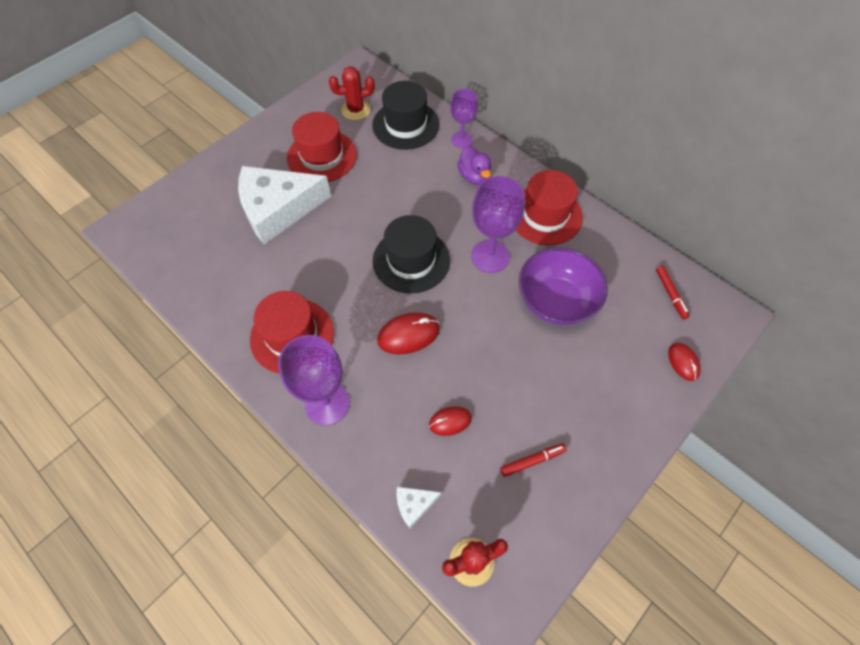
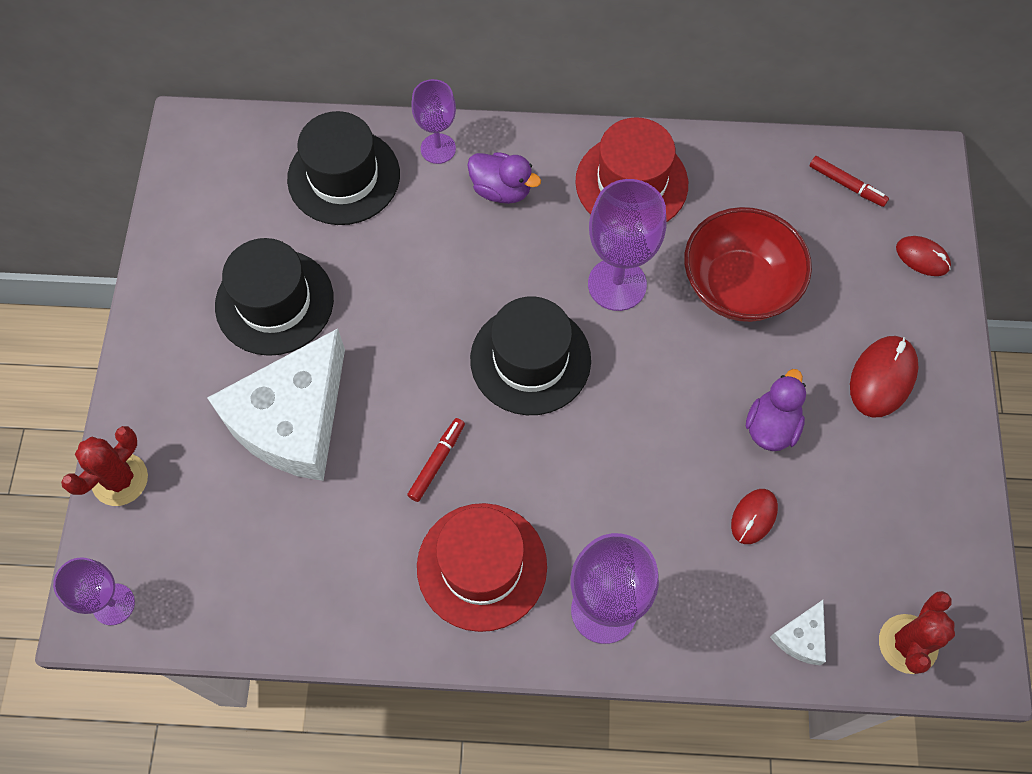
camera: 40 degrees left, 5 degrees up
(131, 230) = (113, 604): none -> purple goblet
(322, 156) = (274, 302): red hat -> black hat
(355, 110) = (252, 201): red cactus -> red cactus (120, 479)
(408, 335) = (615, 454): red mouse -> red mouse (882, 378)
(505, 383) = (771, 426): none -> purple duck
(532, 461) = (872, 489): red marker -> red marker (437, 462)
(556, 301) = (738, 286): purple bowl -> red bowl

